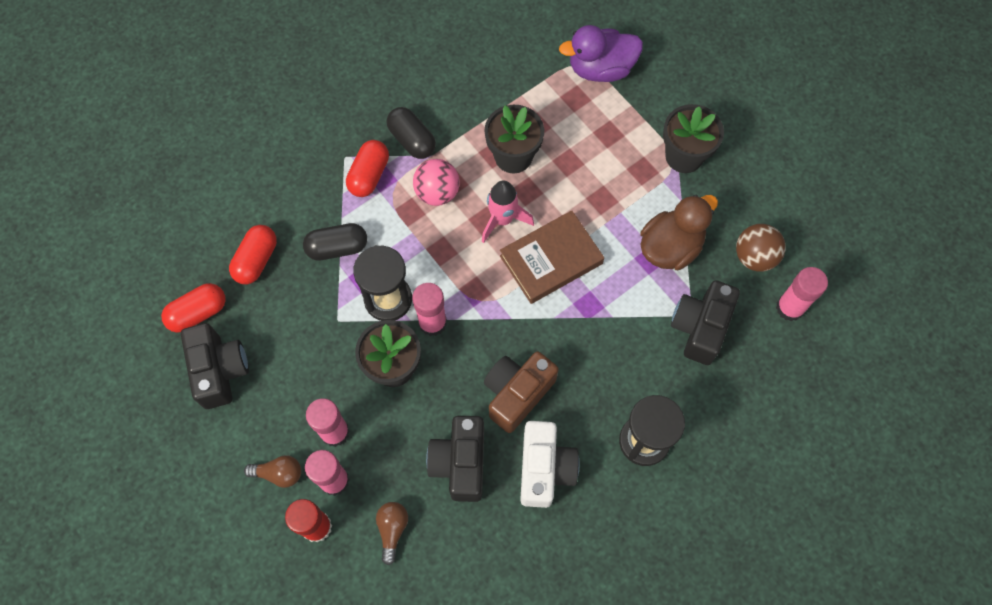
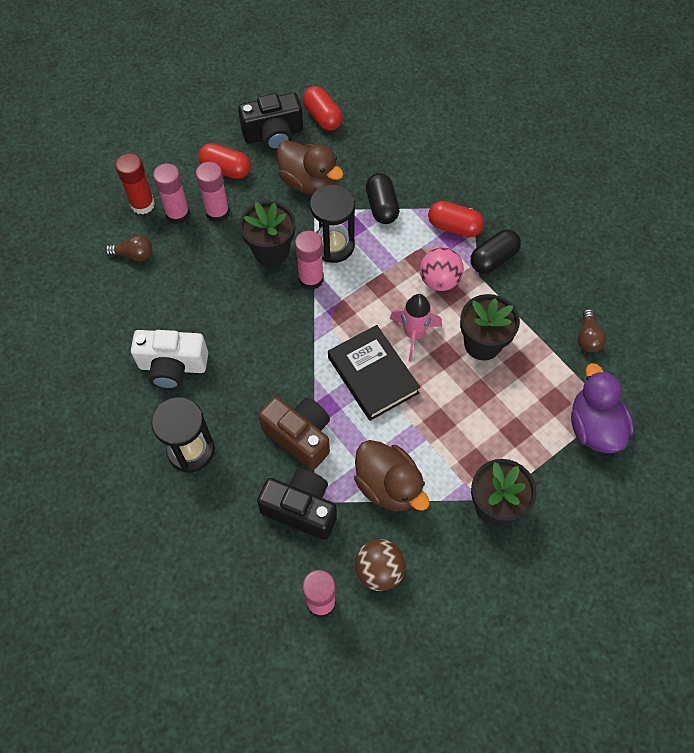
camera: 90 degrees right, 5 degrees down
(256, 260) = (369, 151): red capsule -> red capsule (226, 169)
(279, 473) = (187, 178): brown light bulb -> brown light bulb (588, 338)
(297, 327) = (309, 182): none -> brown duck
(460, 463) = (184, 302): black camera -> none
(517, 393) = (242, 345): brown camera -> brown camera (300, 436)
(551, 260) = (373, 375): brown book -> black book

